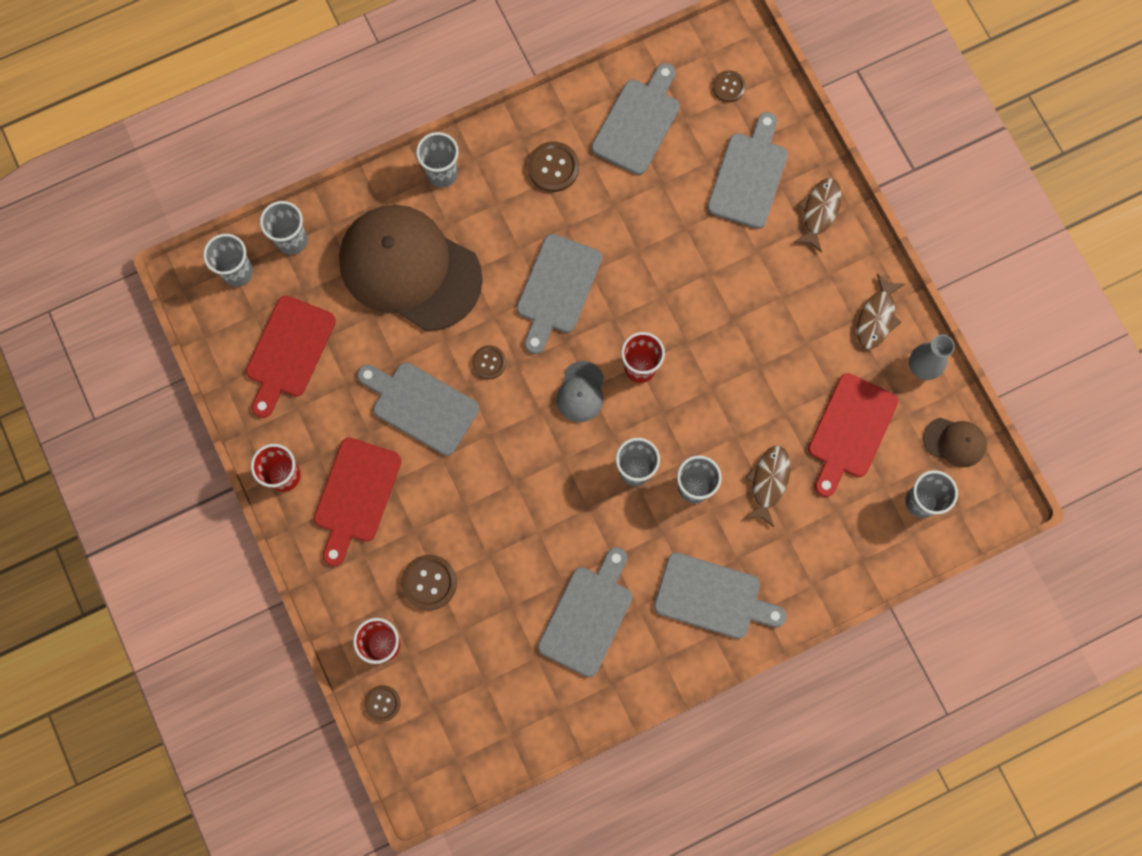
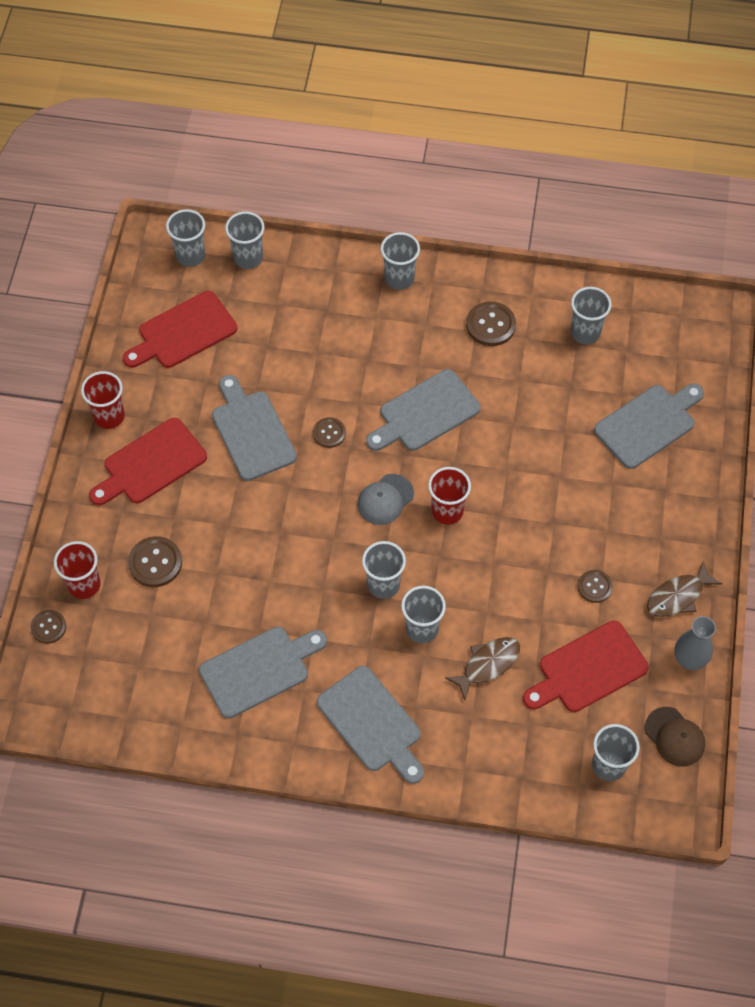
camera: 35 degrees right, 15 degrees down
(410, 269) = (321, 330): brown cap -> none
(638, 122) = (585, 332): grey cutting board -> grey cup
(728, 87) = (681, 349): brown button -> brown button (594, 587)
(819, 212) = (688, 486): brown fish -> none

